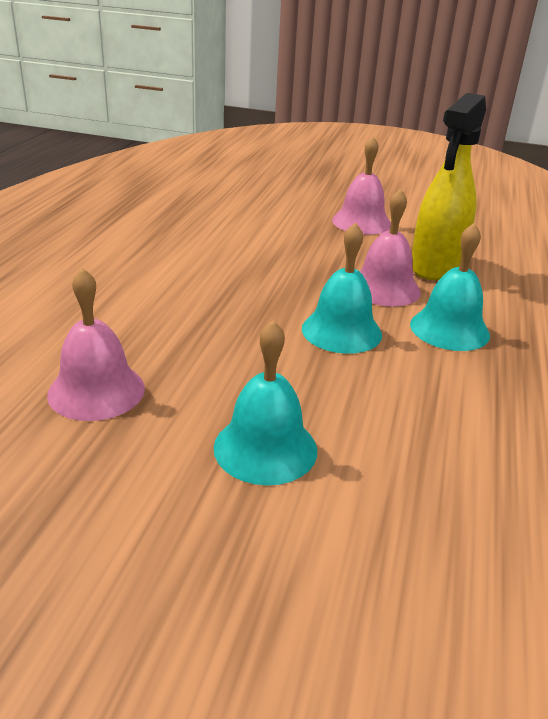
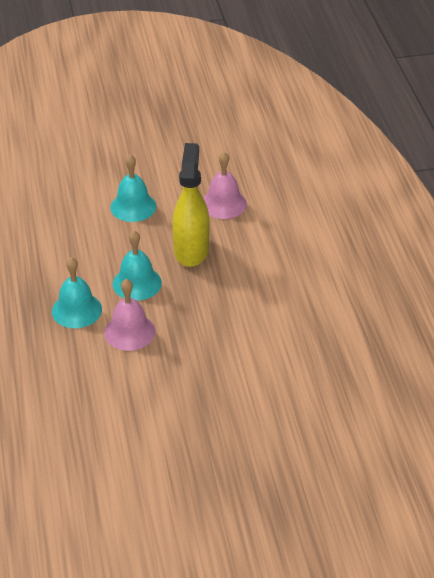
camera: 155 degrees right, 10 degrees up
(361, 222) = (185, 413): pink bell -> none
(436, 266) = (104, 373): yellow spray bottle -> yellow spray bottle (191, 250)

